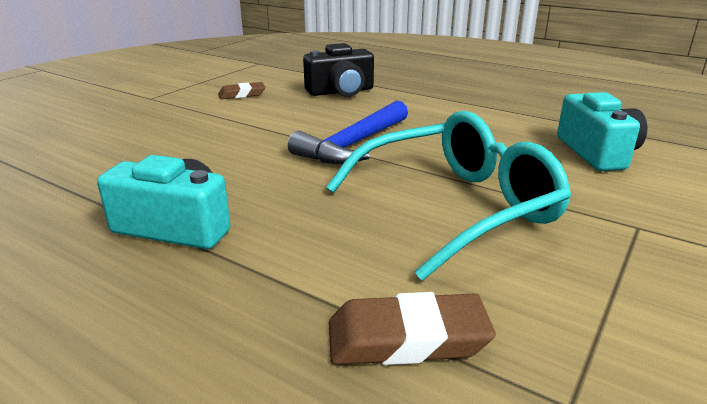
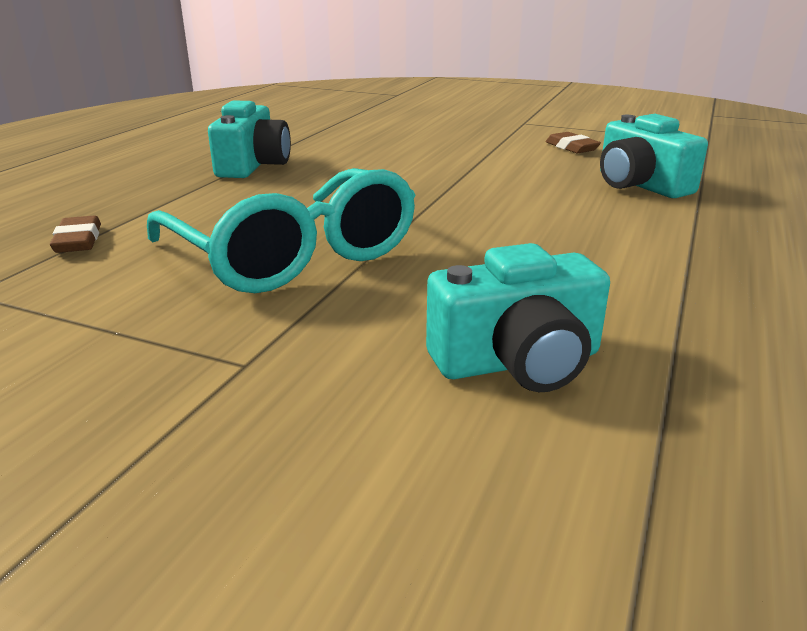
camera: 80 degrees right, 0 degrees up
(341, 91) = (640, 185): black camera -> turquoise camera
(353, 145) = (448, 203): blue hammer -> none
(407, 338) = (78, 240): brown eraser -> brown eraser, size x0.66

